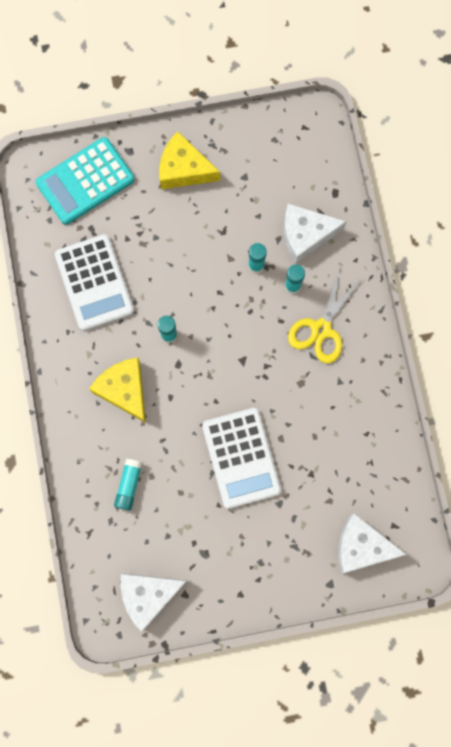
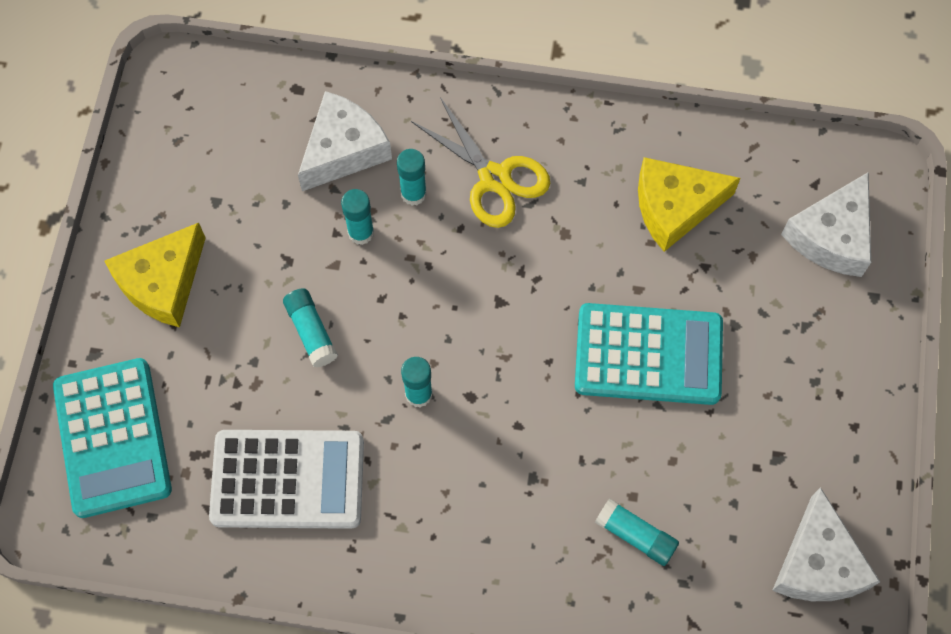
camera: 70 degrees left, 10 degrees down
(124, 390) = (481, 491): yellow cheese -> yellow cheese (675, 207)
(184, 261) = (311, 332): none -> turquoise glue stick
(241, 458) = (648, 354): white calculator -> turquoise calculator
(305, 235) = (343, 149): white cheese -> white cheese turned 150 degrees counterclockwise

